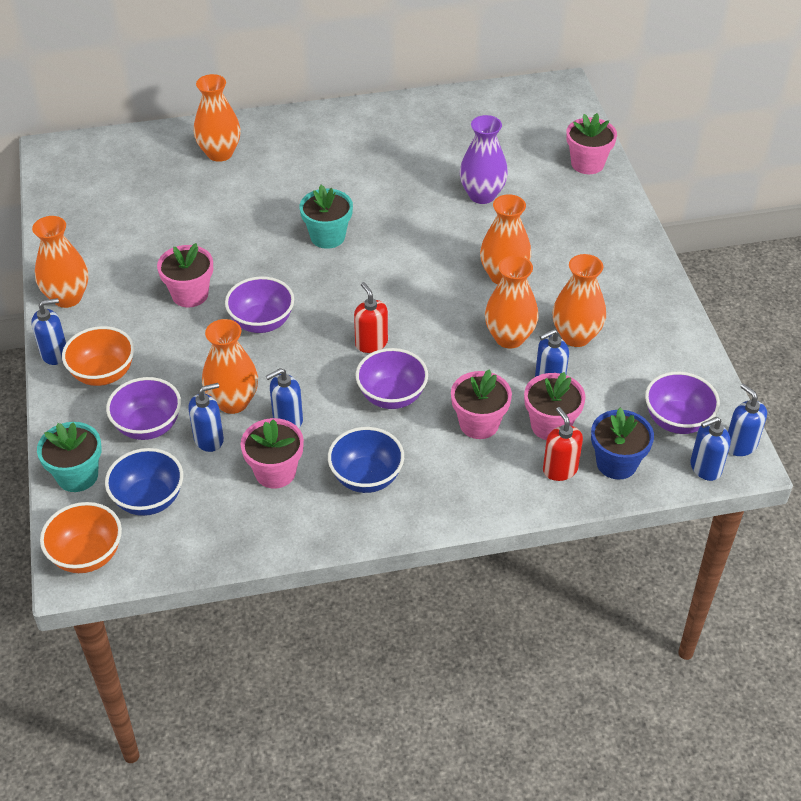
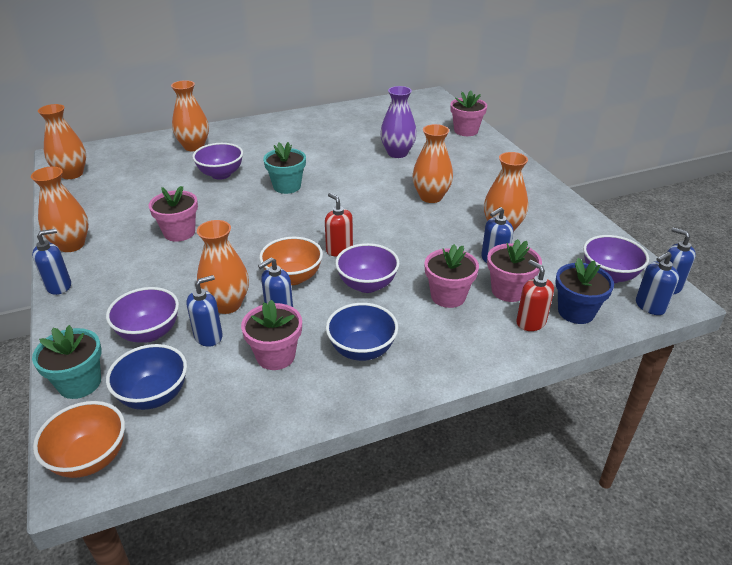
camera: 10 degrees left, 10 degrees down
(103, 374) = (105, 296): orange bowl -> orange bowl (293, 277)
(262, 322) = (243, 245): purple bowl -> purple bowl (221, 174)
(509, 338) = (450, 234): orange vase -> orange vase (72, 174)

